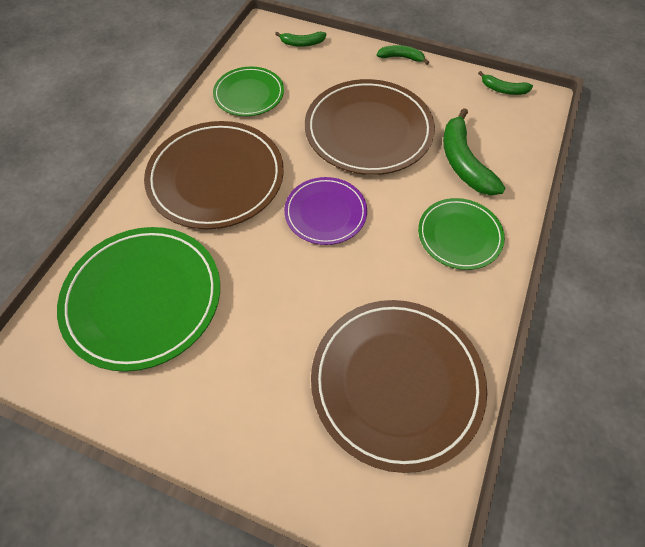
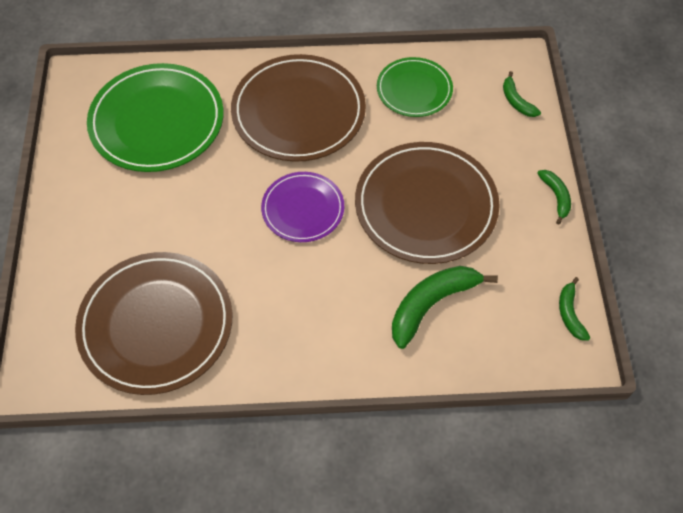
camera: 65 degrees right, 0 degrees up
(459, 235) = (333, 328): green plate -> none

